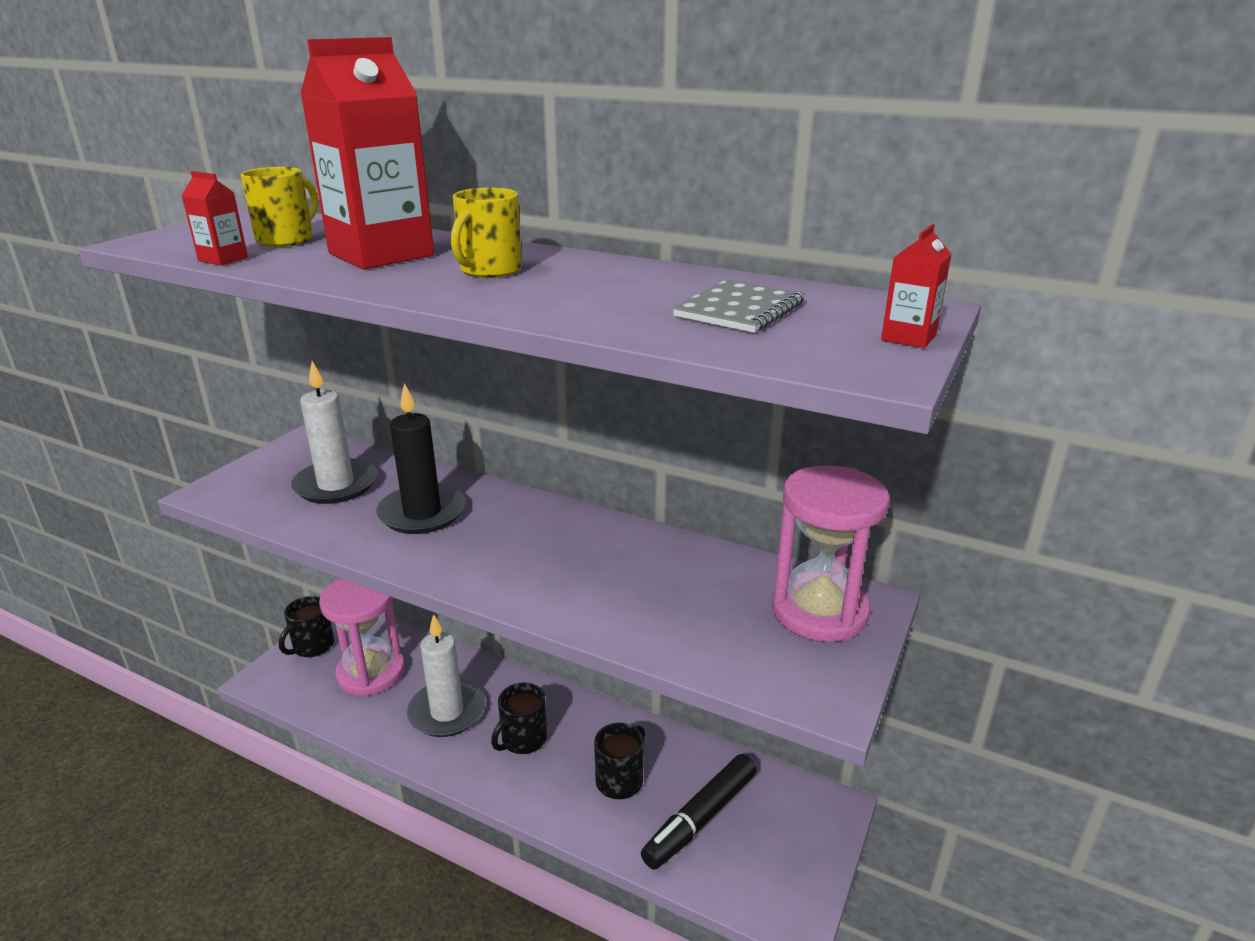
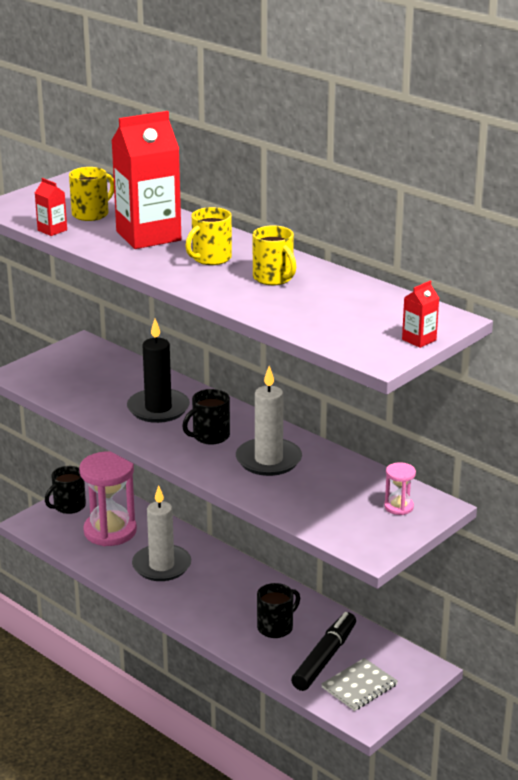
camera: 15 degrees right, 0 degrees up
(336, 485) = (102, 381): white candle -> white candle (268, 460)
(523, 739) = (213, 592): black mug -> black mug (210, 436)
(602, 284) = (274, 278): none -> yellow mug
(700, 818) = (324, 658): black marker -> black marker turned 150 degrees clockwise
(739, 309) = (341, 308): grey notebook -> grey notebook (359, 686)
(819, 611) = (398, 507): pink hourglass -> pink hourglass, size x0.46

